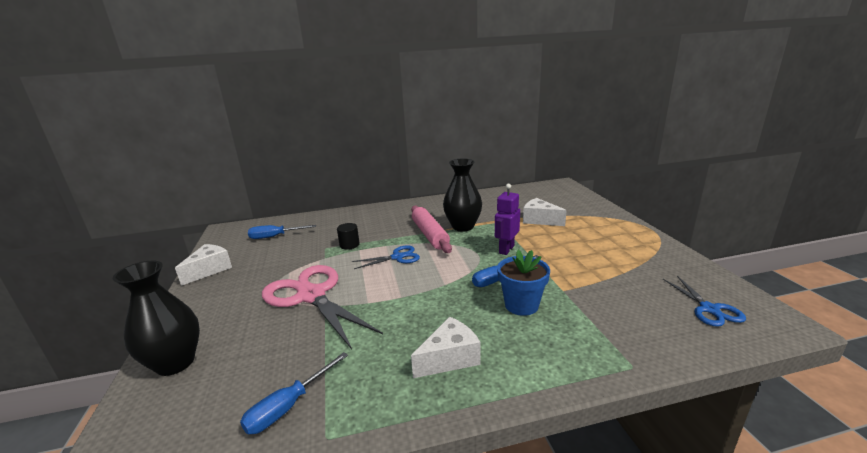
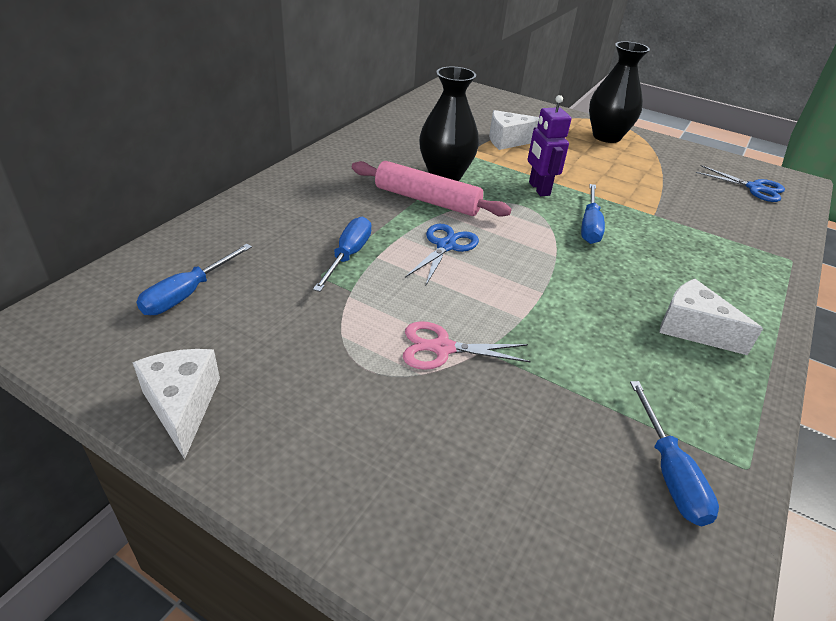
camera: 50 degrees left, 15 degrees up
(175, 363) = (453, 548): black vase -> black vase (606, 136)
(311, 296) = (442, 348): pink scissors -> pink scissors, size x0.51
(349, 245) = (348, 256): black cylinder -> blue screwdriver
(450, 358) = (693, 328): white cheese -> white cheese turned 60 degrees counterclockwise
(521, 305) = (651, 245): blue flower pot -> none

